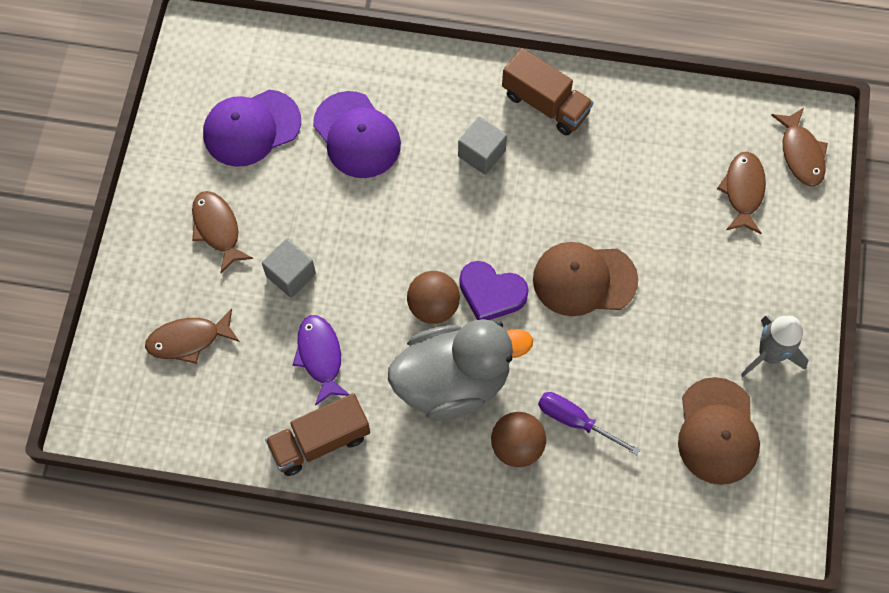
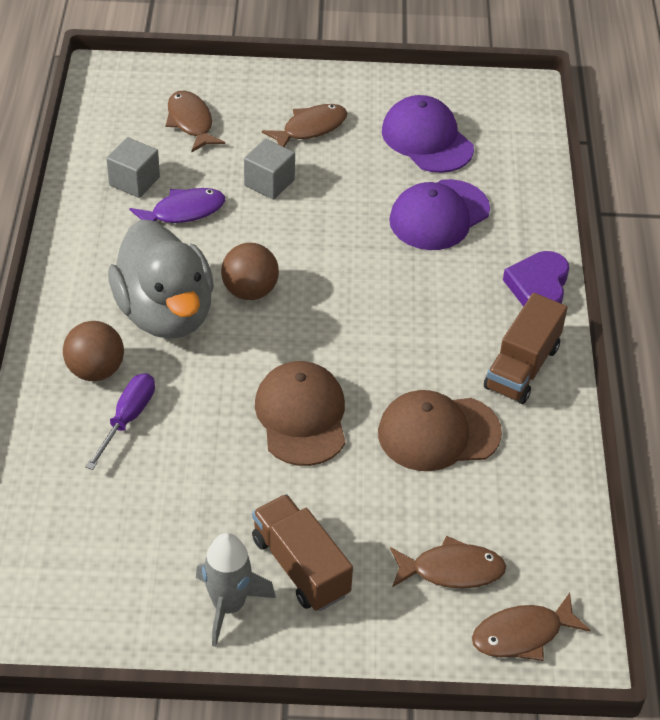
camera: 80 degrees right, 20 degrees down
(320, 441) = (93, 220): brown truck -> brown truck (300, 566)
(481, 153) = (442, 316): grey cube -> grey cube (134, 181)
(491, 293) = (272, 336): purple heart -> purple heart (538, 287)
(717, 431) = (123, 554): brown cap -> brown cap (438, 433)

